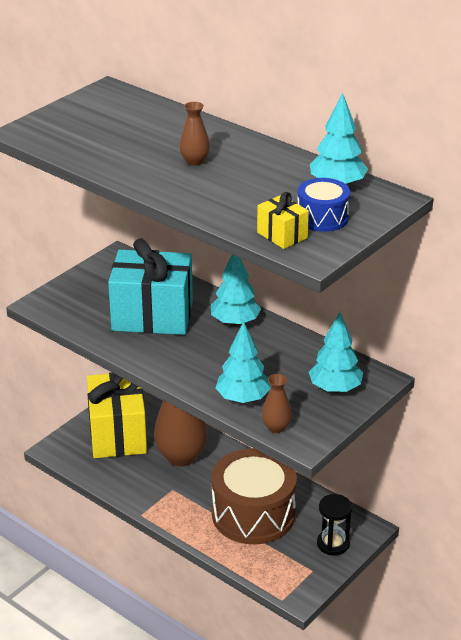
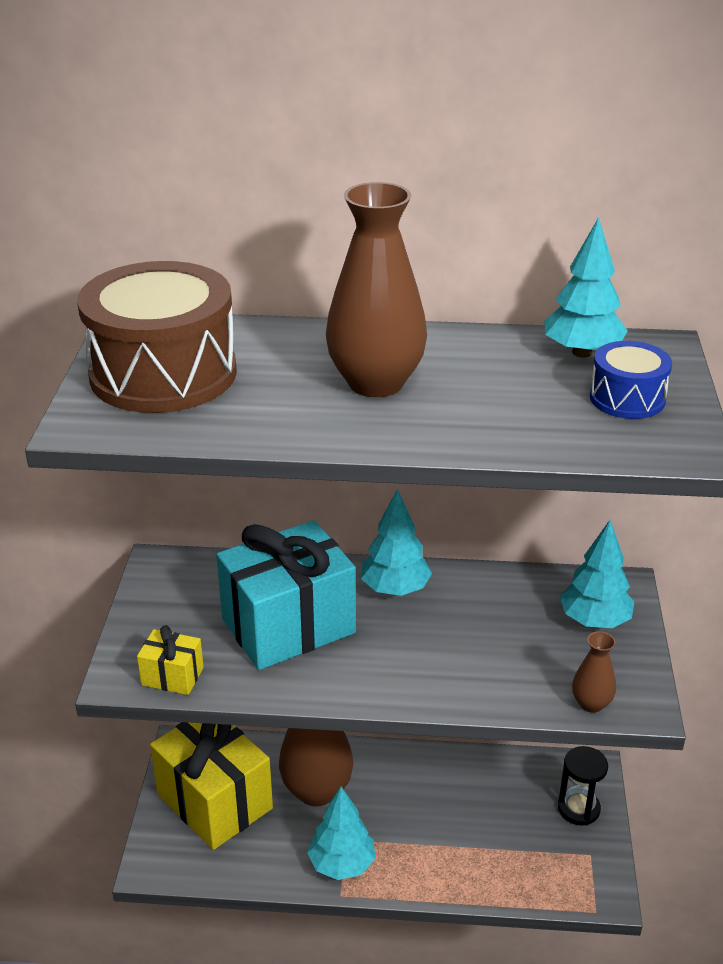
camera: 35 degrees left, 0 degrees up
(194, 161) = (376, 383): brown vase -> brown vase, size x2.13
(243, 399) = (514, 685): turquoise tree -> turquoise tree (342, 864)
(253, 514) = (464, 820): brown drum -> brown drum (163, 374)
(282, 235) = (618, 439): yellow gift -> yellow gift (172, 676)

